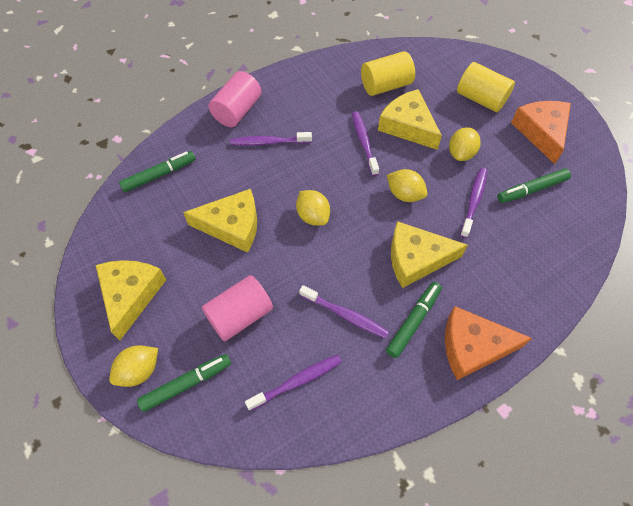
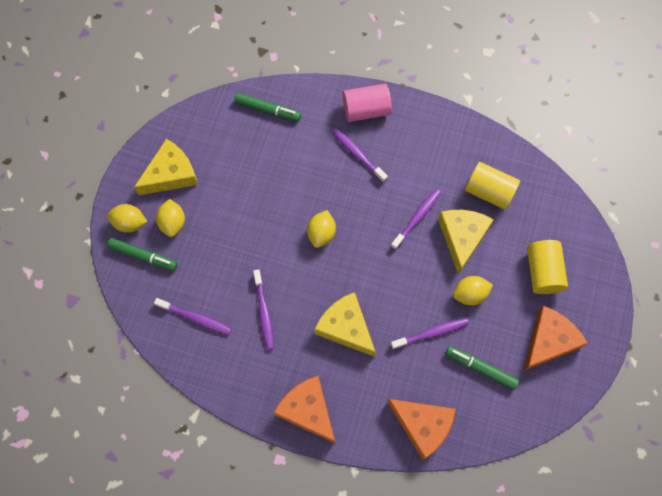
camera: 50 degrees right, 10 degrees up
(232, 226) = (269, 189): yellow cheese -> none
(240, 315) = (210, 249): pink cylinder -> none
(404, 194) = (394, 281): yellow lemon -> yellow lemon (173, 223)
(413, 321) = (295, 359): green marker -> none
(554, 264) = (422, 425): none -> orange cheese

